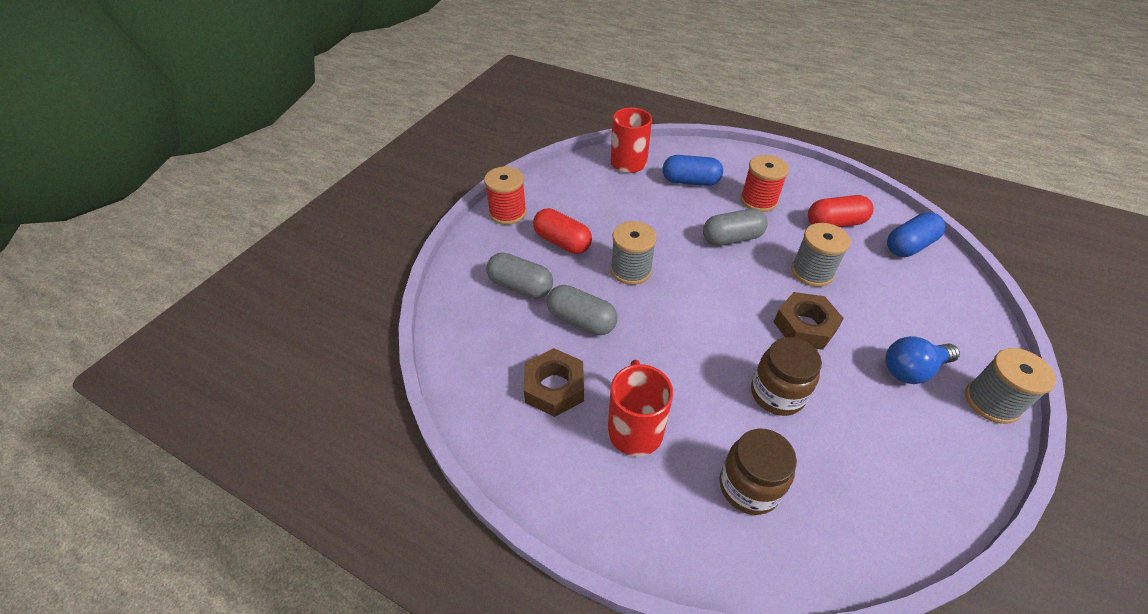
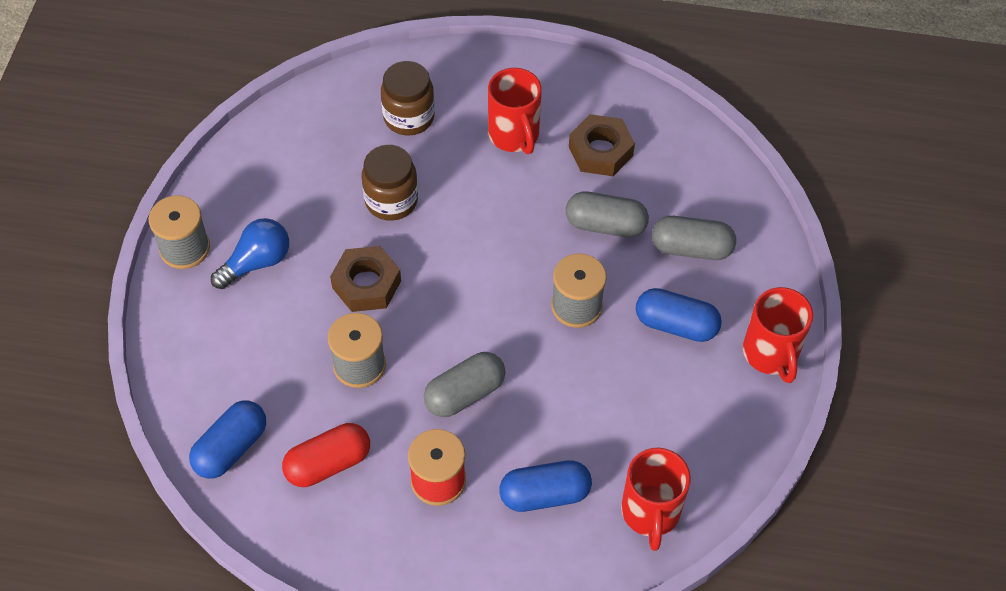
camera: 160 degrees right, 10 degrees up
(508, 213) = (770, 354): red spool -> red mug
(562, 242) = (676, 325): red capsule -> blue capsule

